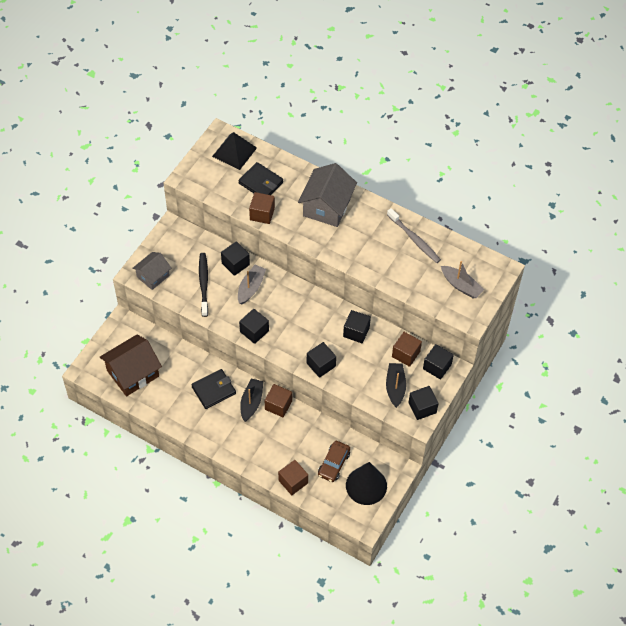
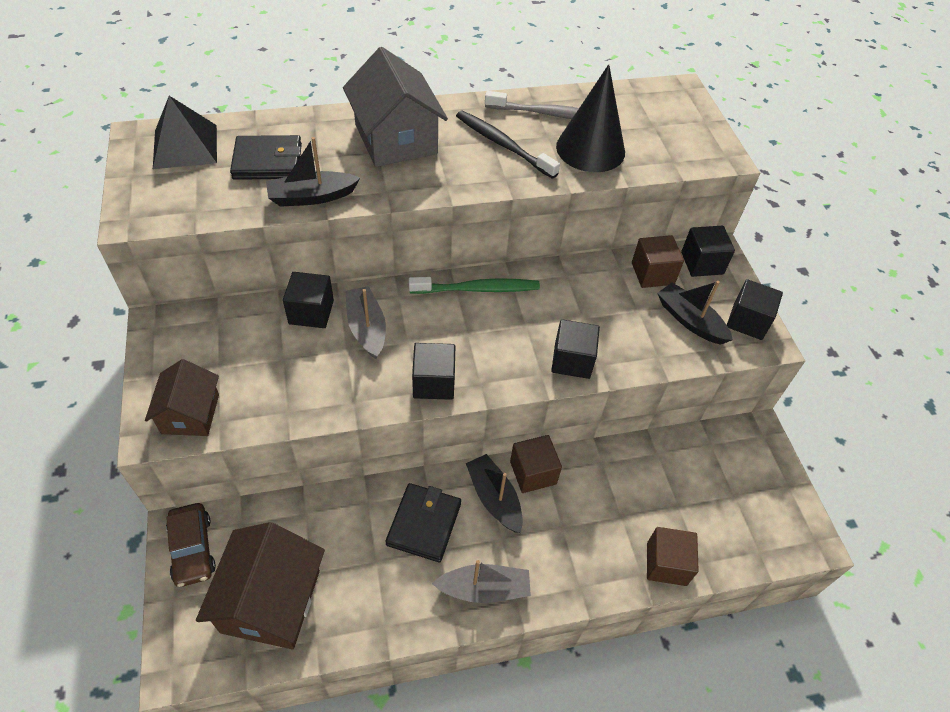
camera: 45 degrees left, 5 degrees down
(153, 276) = (190, 414): grey house -> brown house
(203, 284) = (288, 370): black toothbrush -> black toothbrush (503, 145)
(262, 214) = (312, 197): brown cube -> black boat
(316, 303) = (477, 289): none -> green toothbrush
(334, 464) = (684, 493): brown car -> brown car (192, 549)
(356, 332) = (566, 288): black cube -> none
(366, 485) = (751, 487): black cone -> black cone (590, 149)
(461, 286) = (664, 130): grey boat -> grey boat (484, 589)

